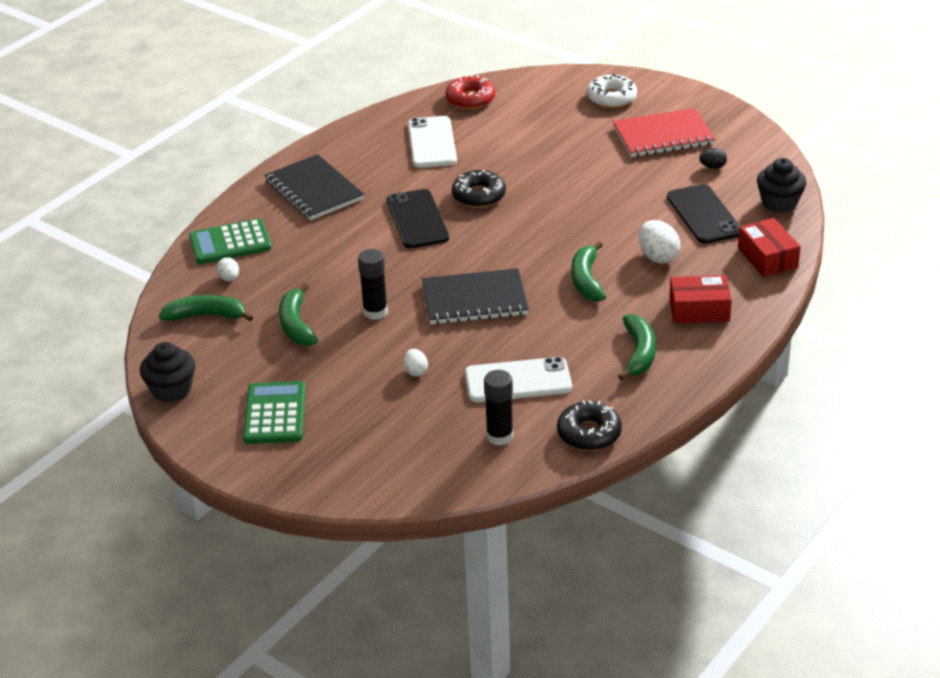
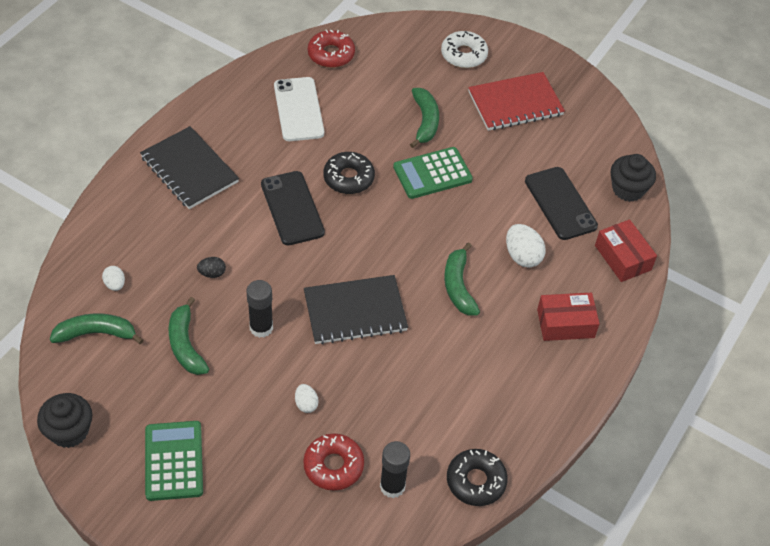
camera: 10 degrees left, 15 degrees up
(230, 243) = (112, 238): green calculator -> green calculator (432, 173)
(439, 419) = (333, 466): none -> red donut
(518, 381) = (404, 415): white phone -> none
(639, 353) = (514, 379): green banana -> green banana (425, 122)
(712, 167) = (564, 143): black egg -> black egg (212, 273)

